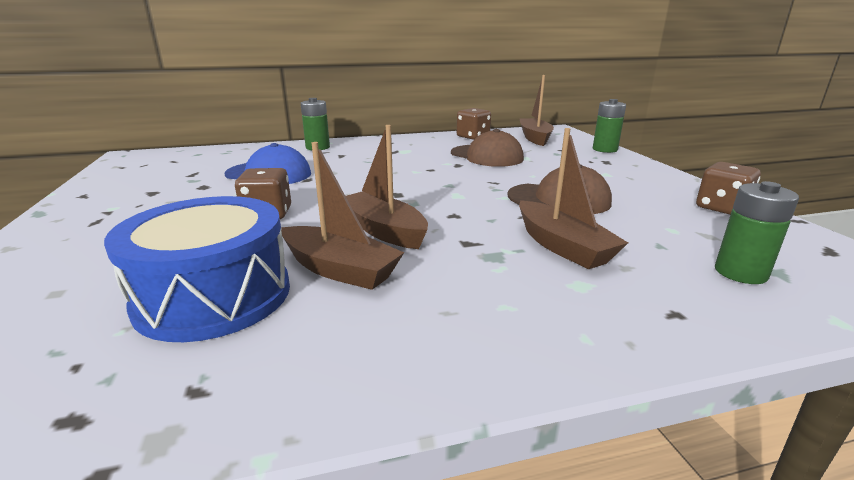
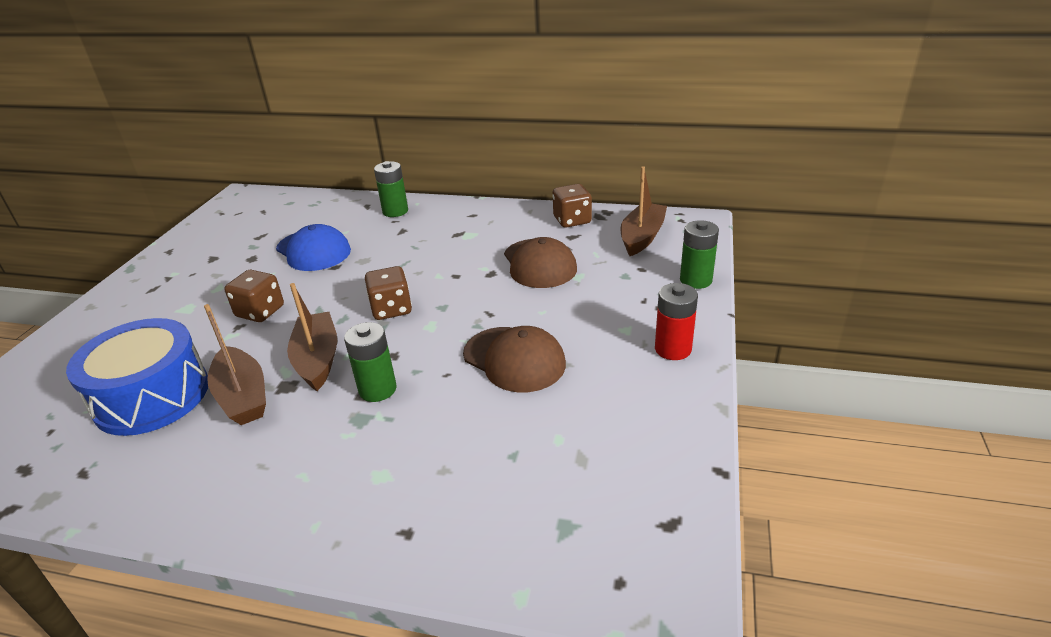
camera: 30 degrees right, 10 degrees up
(562, 246) = (427, 427): brown boat -> none
(653, 177) = (673, 349): none -> red battery
(721, 208) = (664, 425): brown dice -> brown dice (391, 309)
(740, 273) = (529, 514): green battery -> green battery (377, 389)

